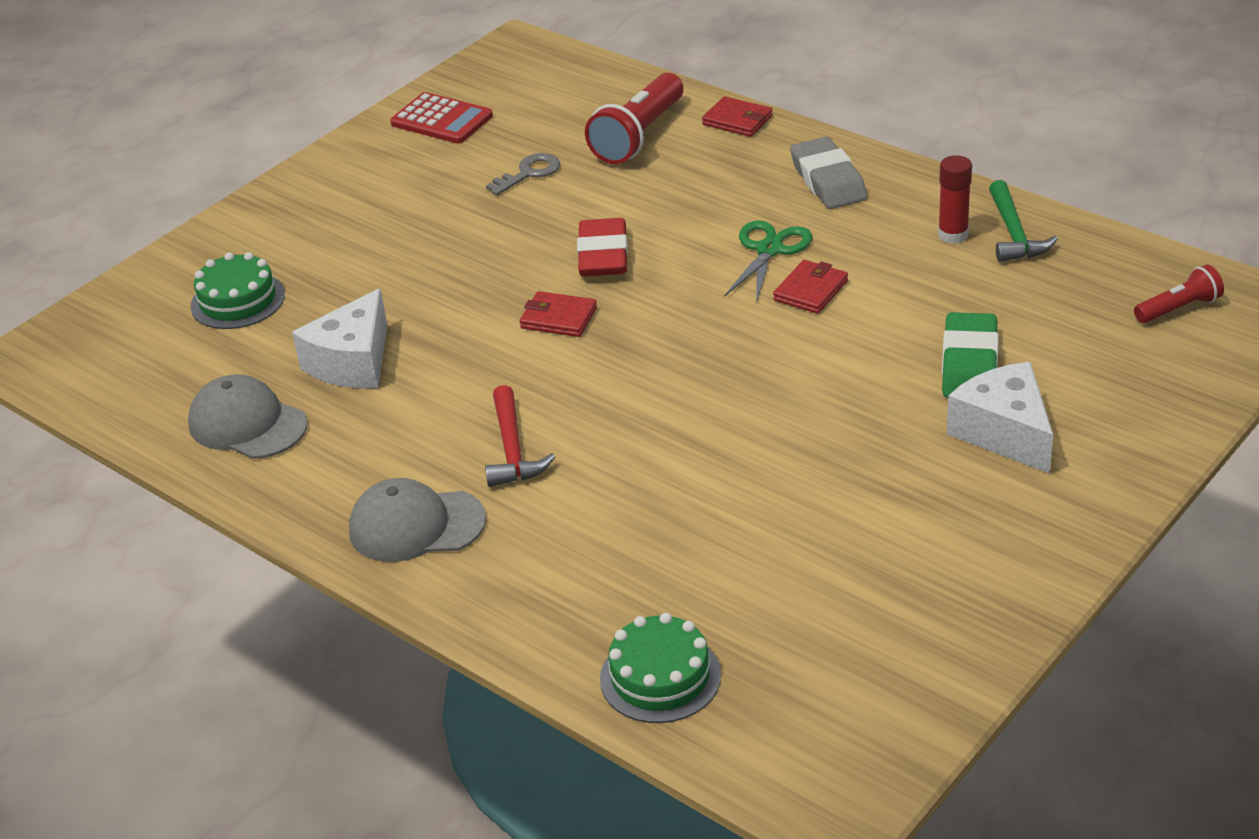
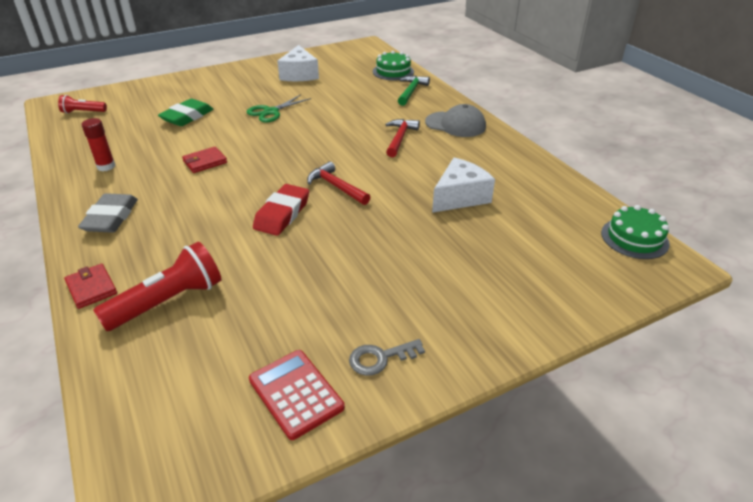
camera: 160 degrees left, 0 degrees up
(238, 300) = (524, 259): green cake -> green cake (634, 238)
(247, 424) = (526, 182): grey cap -> none
(529, 173) = (273, 296): grey key -> grey key (380, 358)
(558, 318) = (336, 187): red wallet -> red hammer
(769, 250) = (196, 188): green scissors -> green scissors (271, 112)
(1004, 432) = (210, 95): white cheese -> white cheese (299, 74)
(1014, 233) = (81, 158): green hammer -> green hammer (411, 91)

